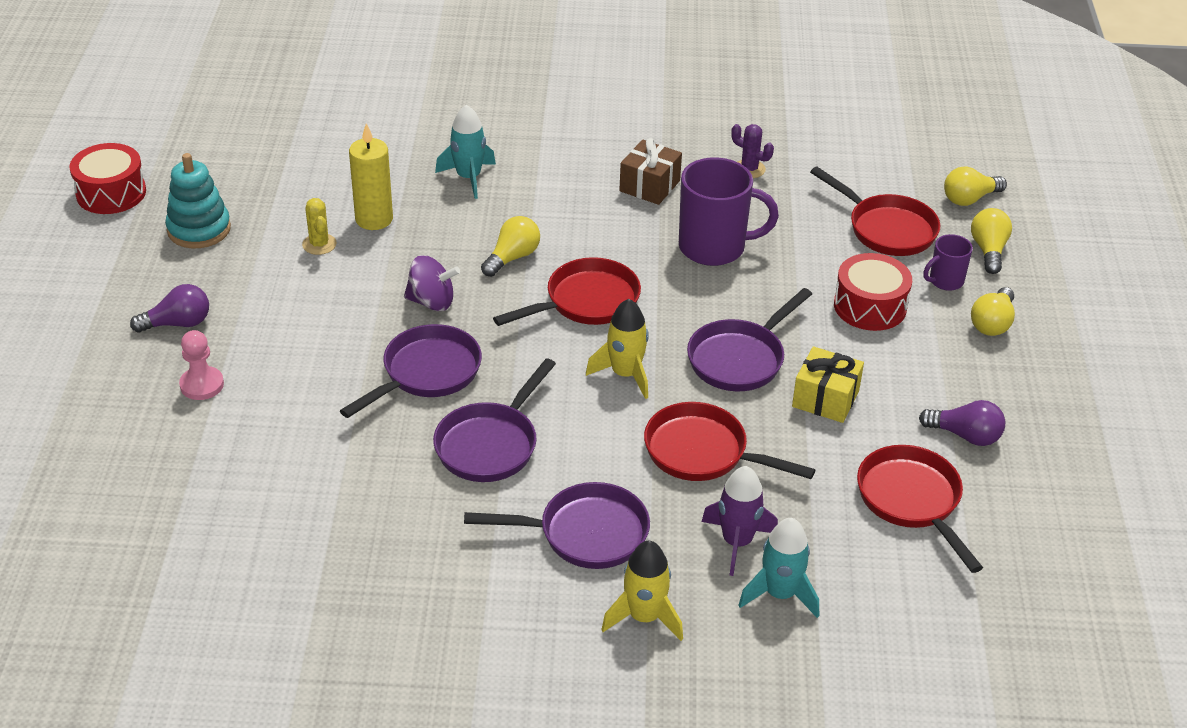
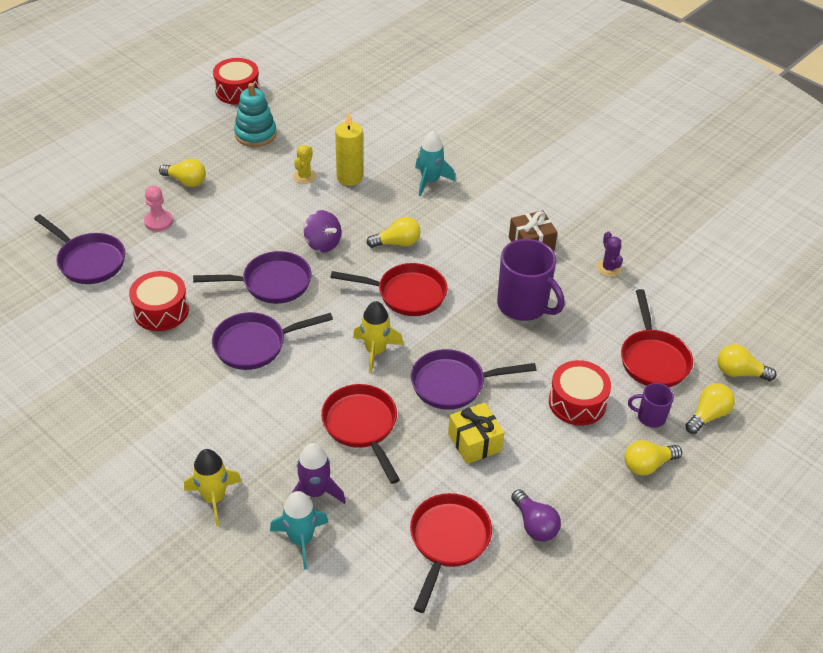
camera: 40 degrees right, 5 degrees up
(178, 323) = (186, 181): purple light bulb -> yellow light bulb
(334, 475) = (161, 311): none -> red drum
(585, 534) = (242, 429): purple pan -> purple pan (88, 261)

